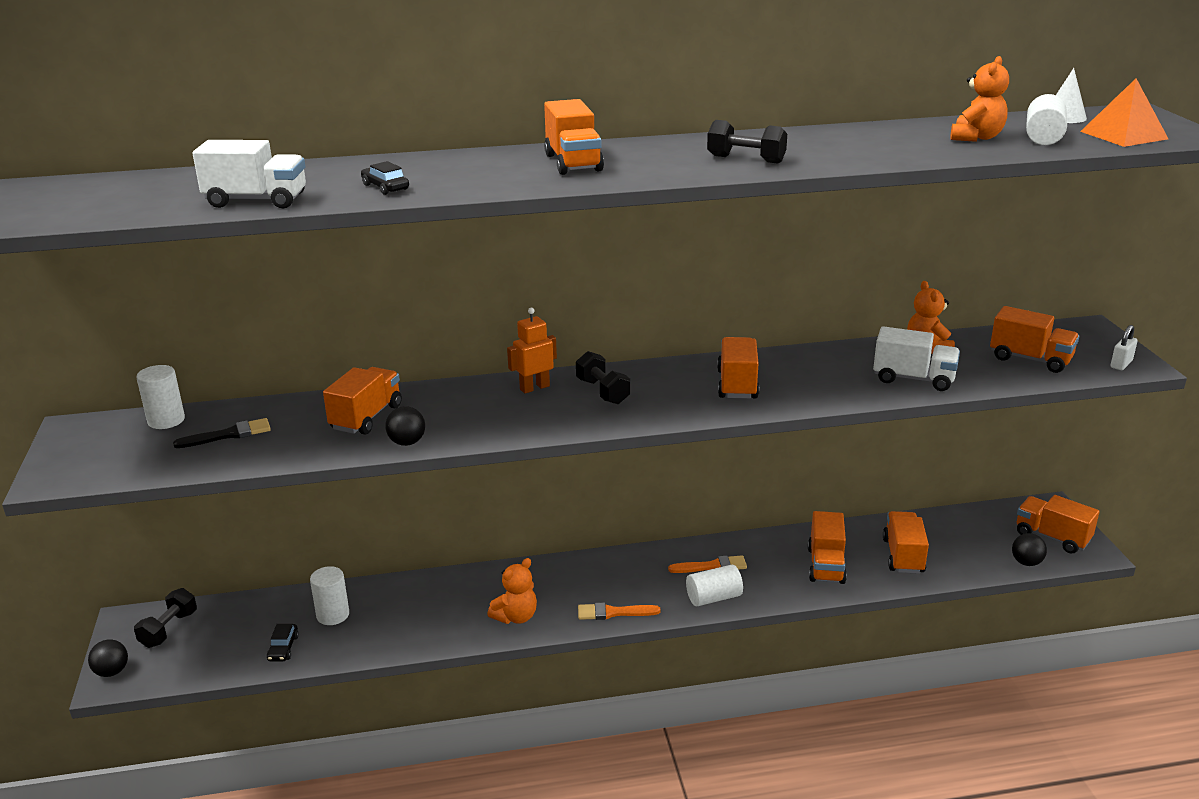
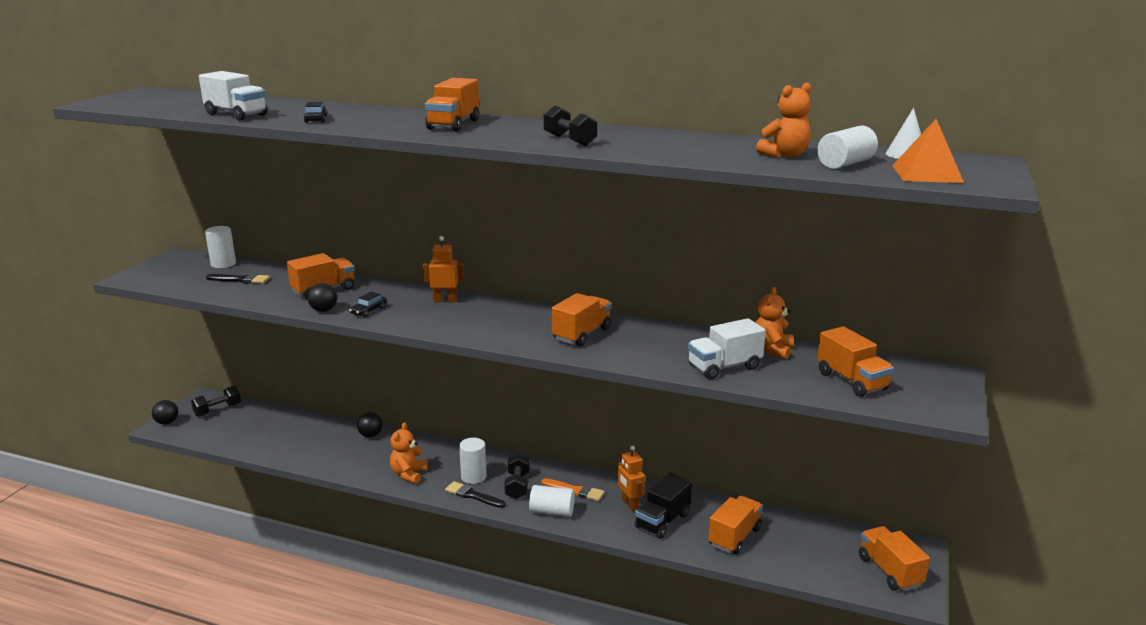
camera: 30 degrees right, 5 degrees down
(283, 648) = (261, 442): black car -> black car (368, 311)
(333, 615) = (307, 434): white cylinder -> white cylinder (473, 477)
(516, 617) = (409, 474): orange teddy bear -> orange teddy bear turned 120 degrees clockwise
(603, 391) = (484, 314): black dumbbell -> black dumbbell (517, 486)
(613, 612) = (472, 495): orange brush -> black brush
(779, 560) = (630, 504): none -> orange robot
(826, 565) = (662, 521): orange truck -> black truck
(913, 379) = (724, 367): white truck -> white truck turned 105 degrees clockwise
(1026, 562) = (840, 581): black ball -> black ball (370, 435)
(1121, 364) = (935, 407): white padlock -> none

